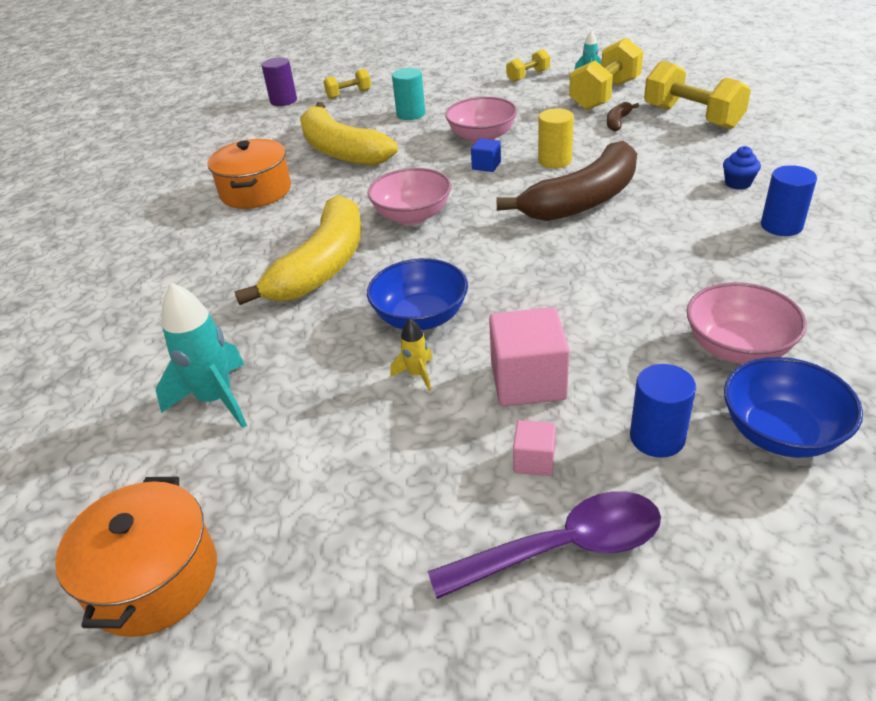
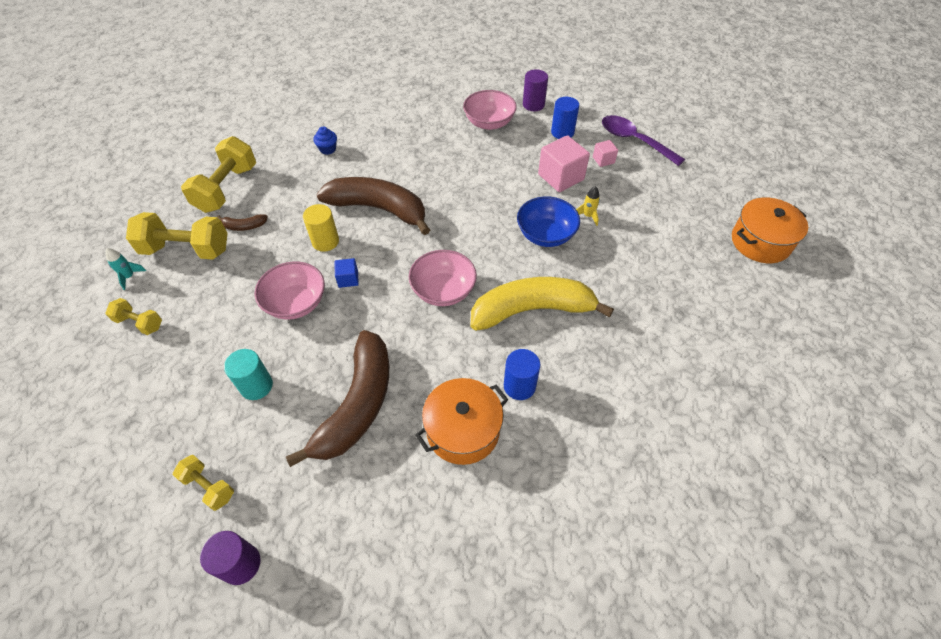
camera: 125 degrees left, 15 degrees up
(216, 400) = (672, 287): turquoise rocket -> none
(341, 150) = (357, 405): yellow banana -> brown banana
(781, 226) = (372, 126): blue cylinder -> blue cylinder (519, 386)
(781, 432) = (533, 105): blue bowl -> purple cylinder

